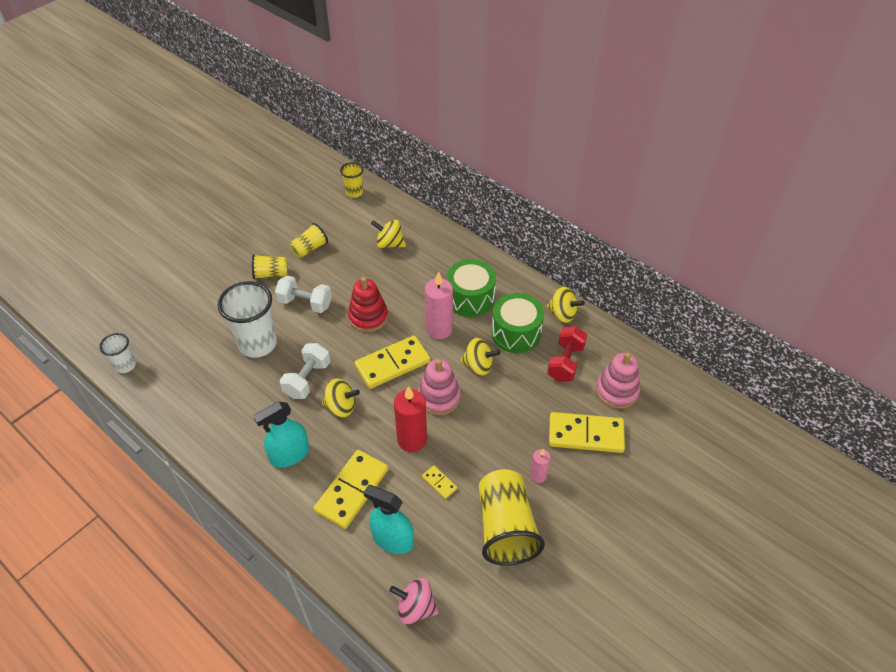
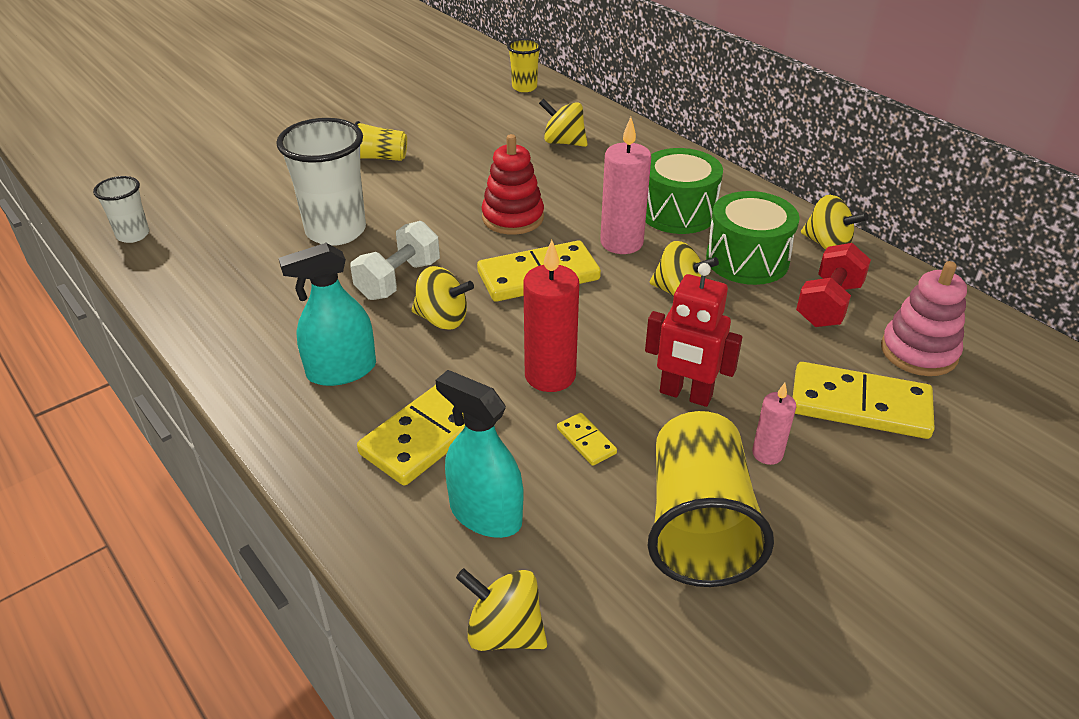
camera: 10 degrees right, 10 degrees down
(305, 303) = (421, 193): white dumbbell -> none
(310, 248) = (445, 137): yellow cup -> none
(415, 608) = (504, 631): pink spinning top -> yellow spinning top
(439, 397) = (606, 325): pink stacking toy -> none
(490, 442) = (685, 395): none -> red robot

